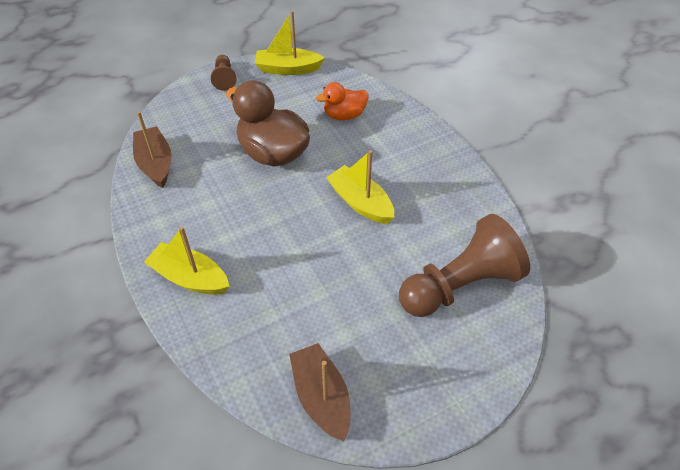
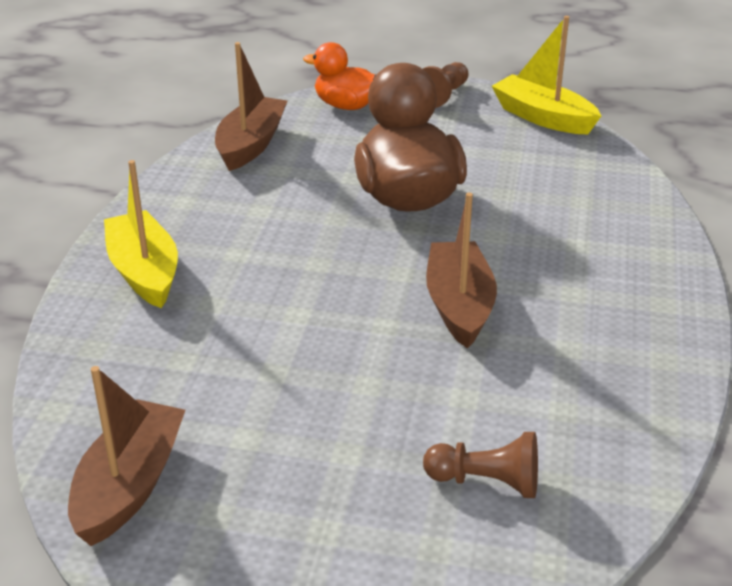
camera: 40 degrees right, 15 degrees down
(344, 115) = (562, 199): orange duck -> orange duck (346, 106)
(360, 203) = (459, 305): yellow boat -> brown boat
(460, 285) = (486, 482): brown pawn -> brown pawn, size x0.47

